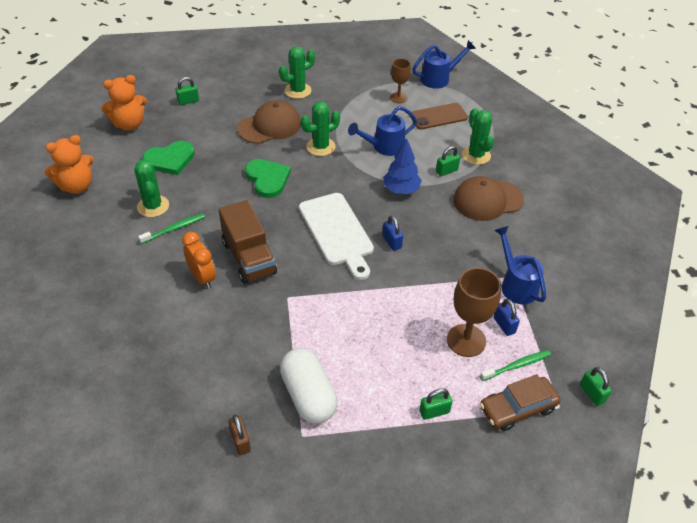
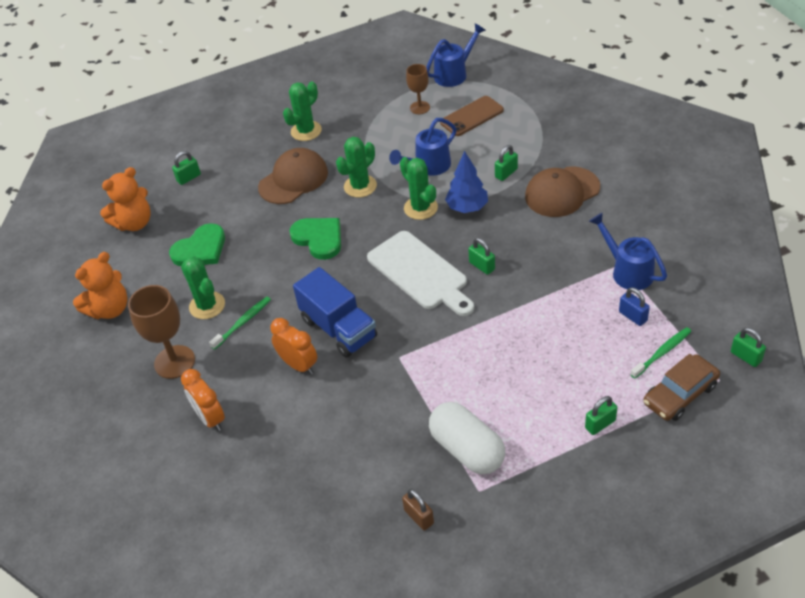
camera: 10 degrees left, 0 degrees up
(110, 299) = (210, 418): none -> orange clock
(249, 257) = (339, 328): brown truck -> blue truck
(391, 242) = (482, 266): blue padlock -> green padlock
(466, 340) = (601, 343): brown goblet -> brown goblet (174, 362)
(476, 155) = (529, 147): green cactus -> green cactus (420, 208)

